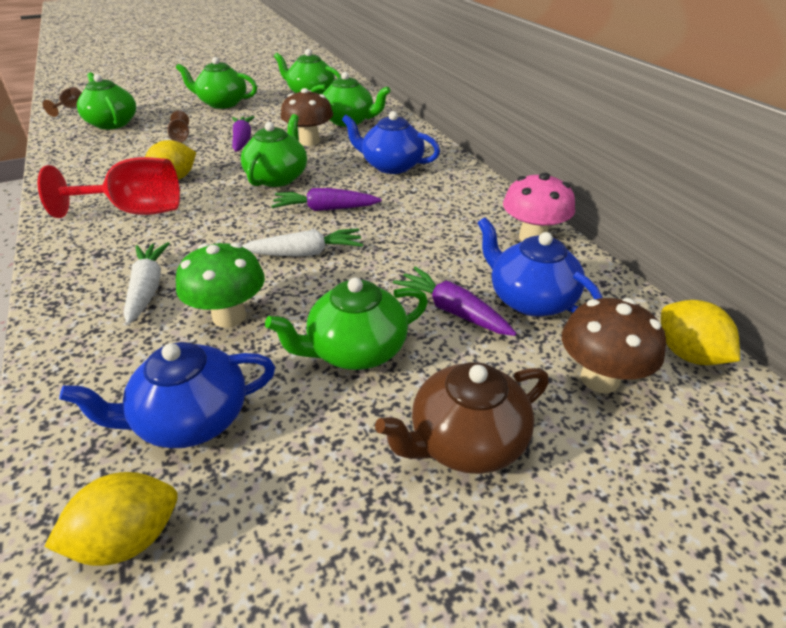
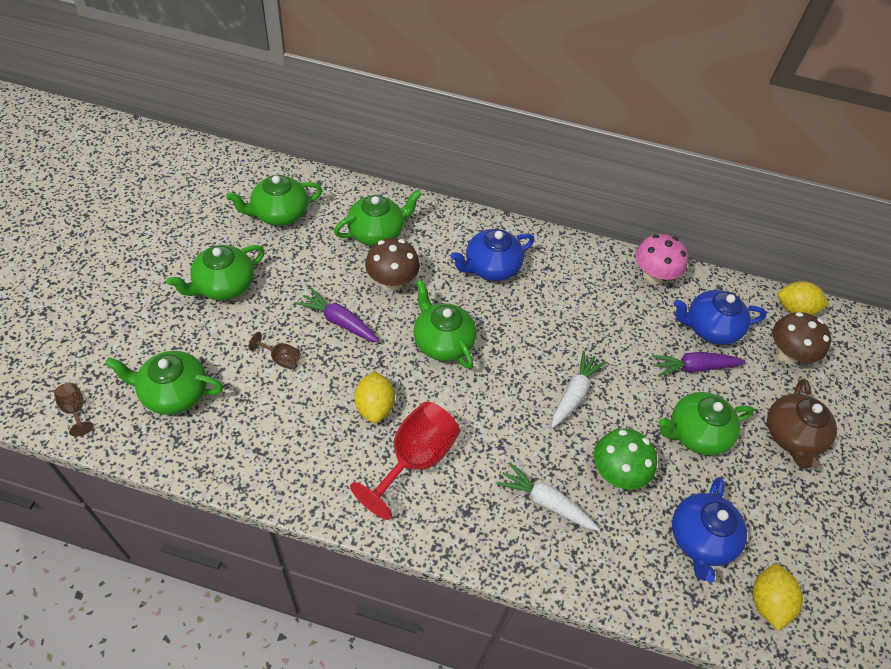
camera: 55 degrees left, 15 degrees up
(325, 209) = (522, 346): purple carrot -> none
(355, 350) = (696, 433): green teapot -> green teapot turned 60 degrees clockwise

